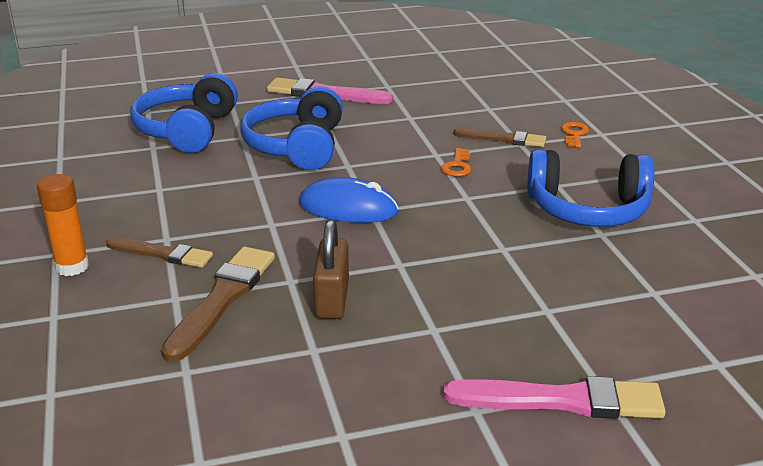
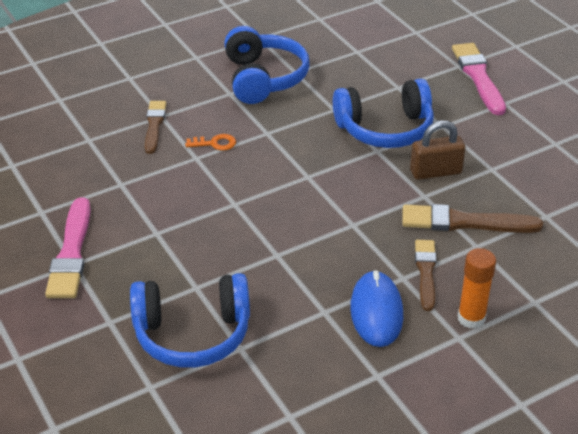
camera: 105 degrees left, 10 degrees up
(297, 146) = (206, 243): blue headphones -> blue headphones (385, 129)
(348, 208) = (309, 189): blue mouse -> blue mouse (376, 312)
(574, 134) = (134, 90): orange key -> none

